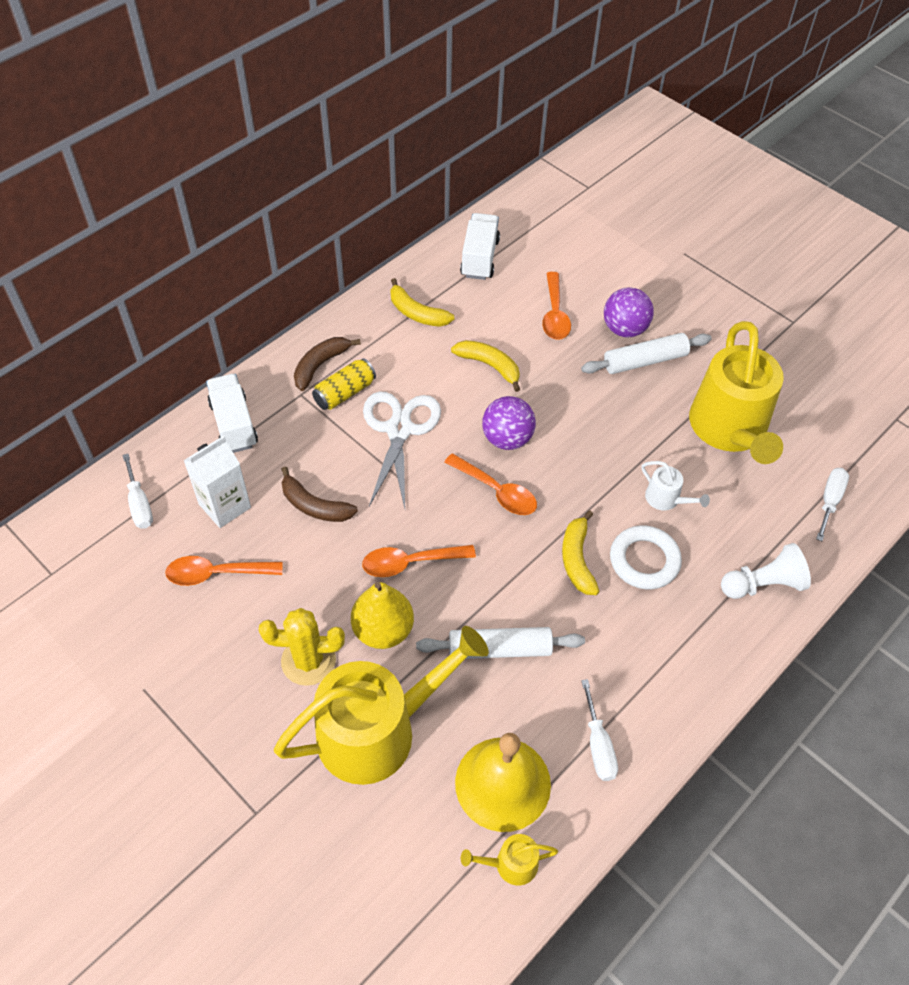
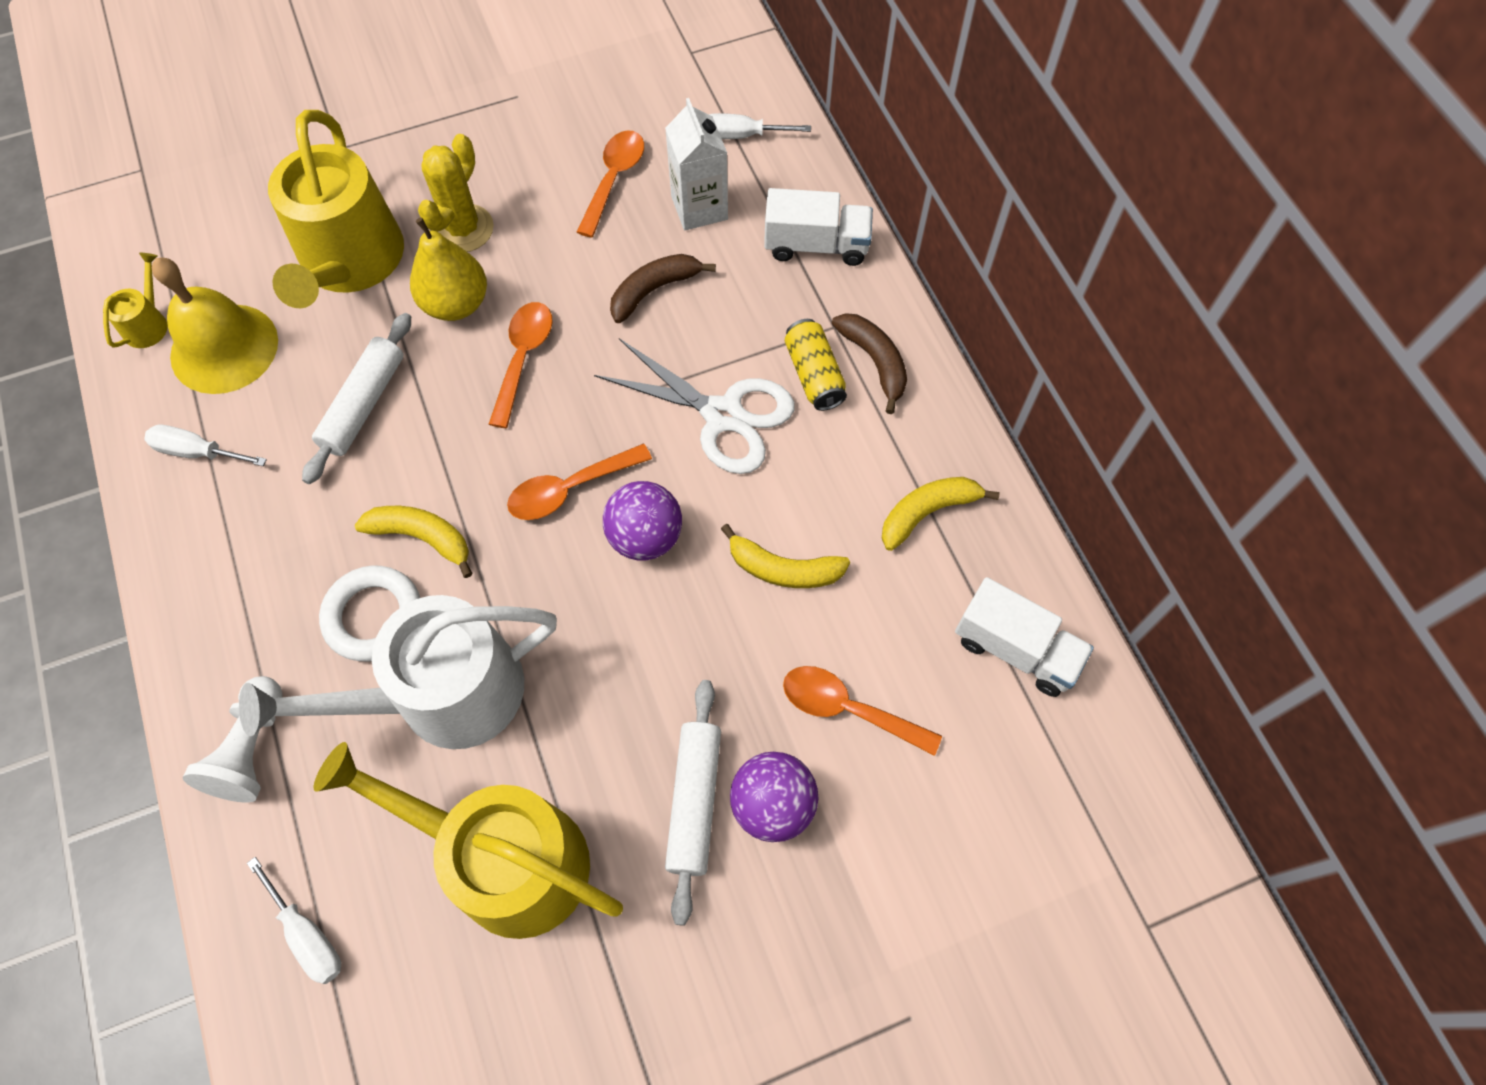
camera: 115 degrees right, 10 degrees up
(489, 366) = (783, 568): yellow banana -> yellow banana turned 45 degrees clockwise
(666, 499) = (443, 695): white watering can -> white watering can, size x2.43

